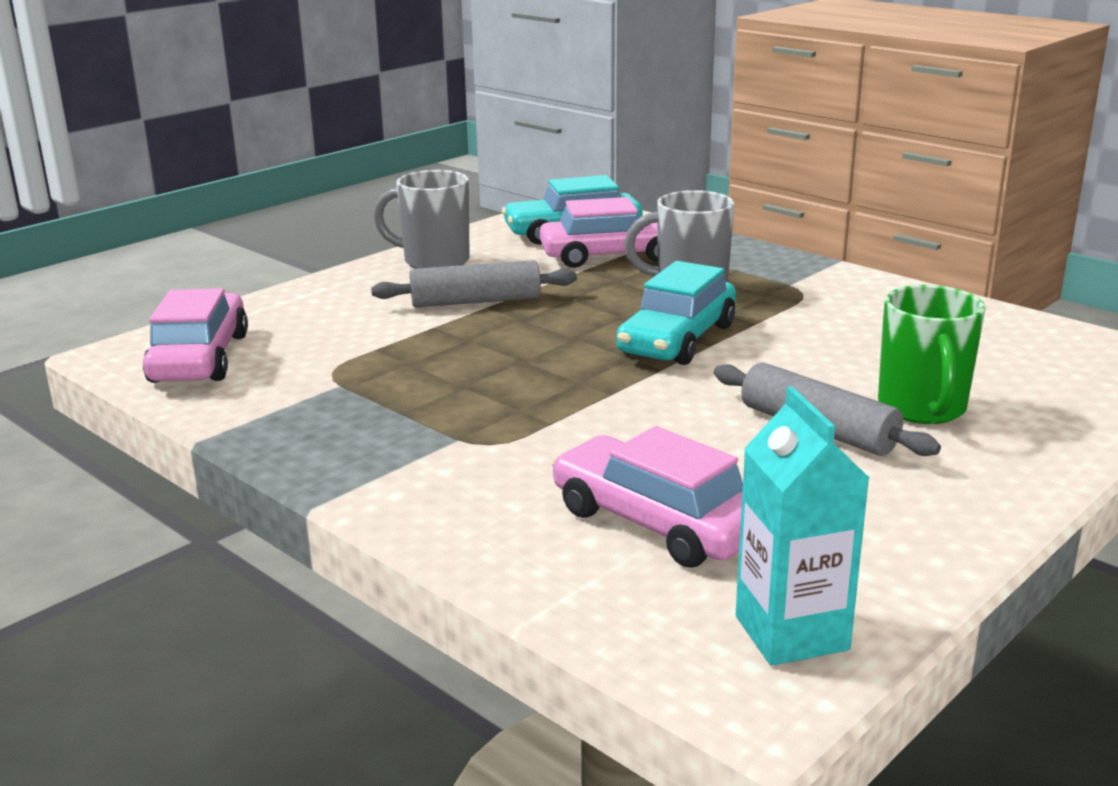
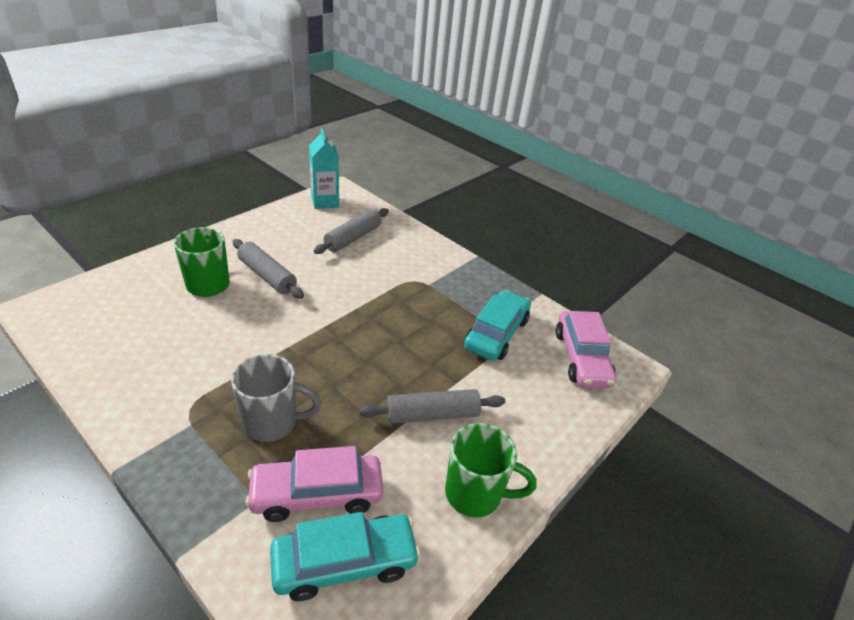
camera: 175 degrees right, 15 degrees up
(434, 261) = (475, 494): grey mug -> green mug
(657, 522) = (353, 238): pink car -> grey rolling pin
(677, 339) = (305, 353): turquoise car -> turquoise car (496, 334)

